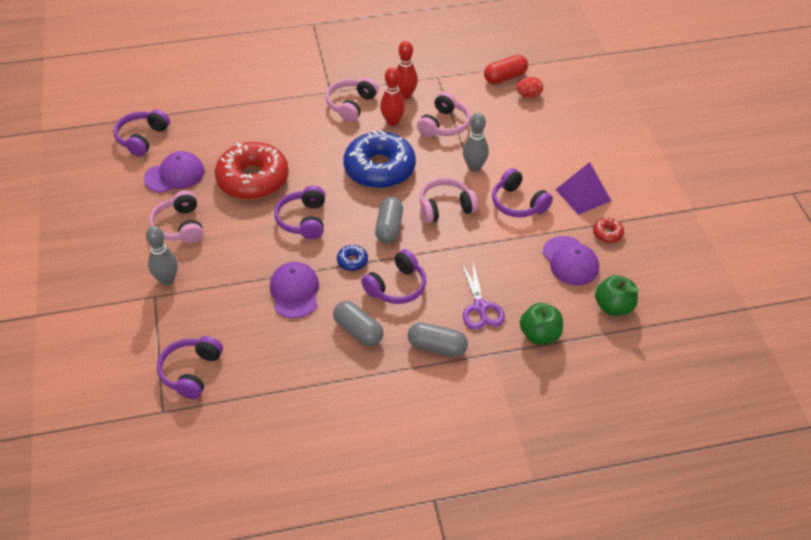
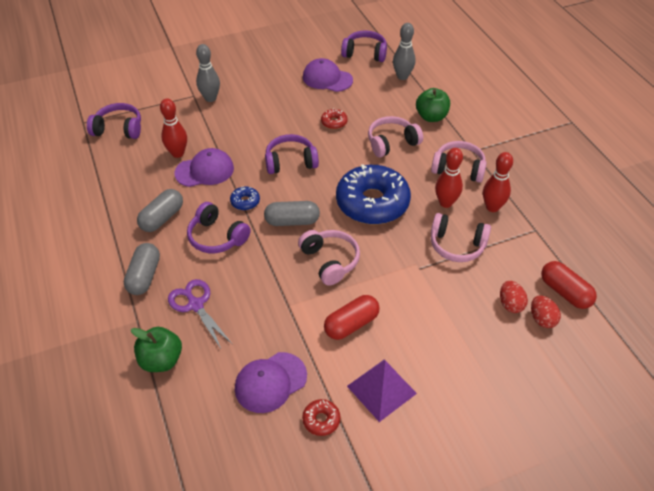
camera: 80 degrees right, 0 degrees up
(175, 175) = (327, 78): purple cap -> purple cap turned 150 degrees clockwise
(180, 226) = (269, 93): pink headphones -> pink headphones (392, 143)
(253, 179) = (334, 122): red donut -> red donut, size x0.40
(257, 314) = (177, 153): none -> red bowling pin
(474, 167) = (397, 279): grey bowling pin -> grey bowling pin (402, 76)
(480, 307) = (195, 305): purple scissors -> purple scissors turned 75 degrees clockwise
(512, 108) = (510, 304): none -> red egg
(518, 203) = (351, 324): purple headphones -> red capsule
(614, 307) = (204, 431): green apple -> green apple (431, 117)

